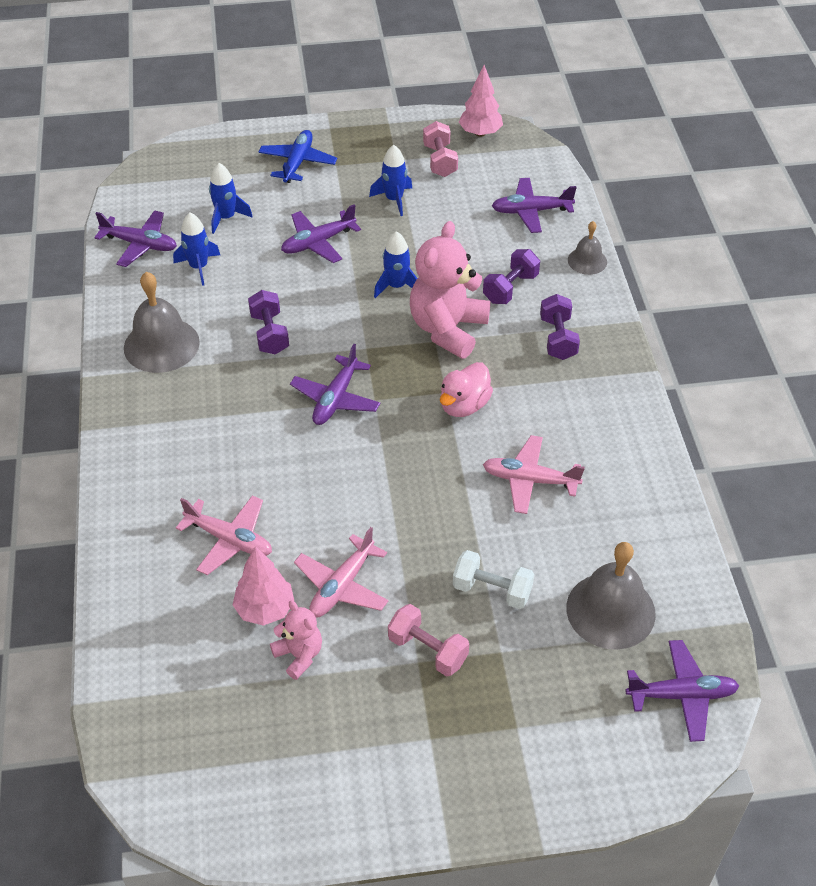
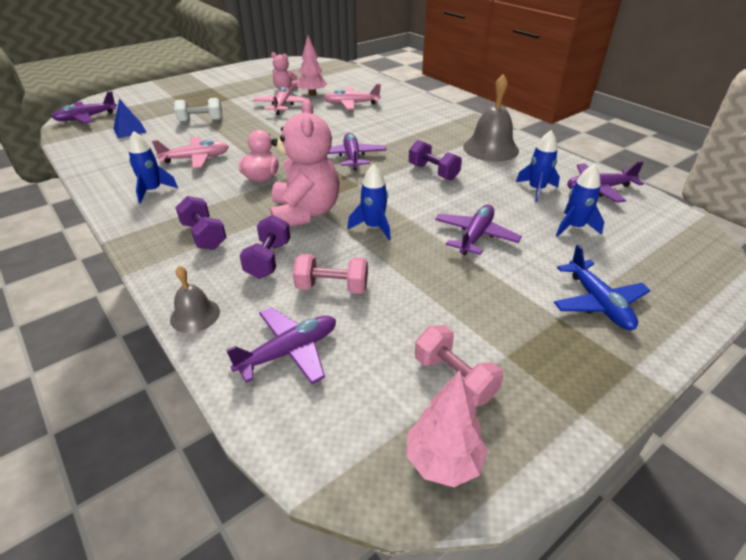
camera: 150 degrees right, 10 degrees down
(394, 200) = (454, 302): blue rocket -> blue rocket (153, 191)
(427, 650) = (225, 102): pink dumbbell -> pink dumbbell (332, 287)
(610, 610) = (129, 130): grey bell -> blue pyramid

